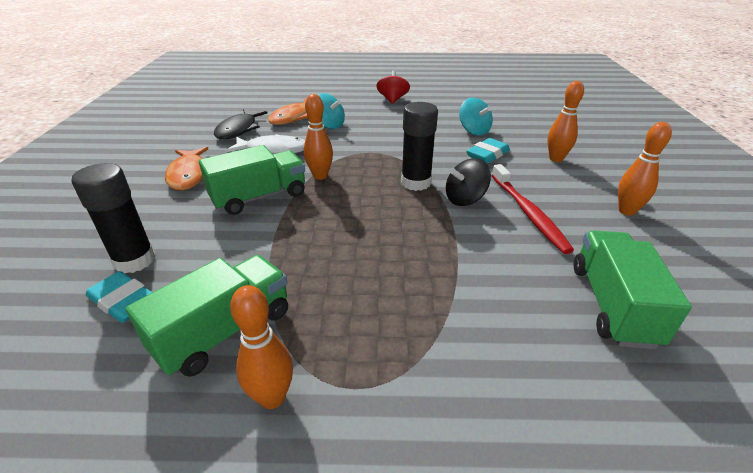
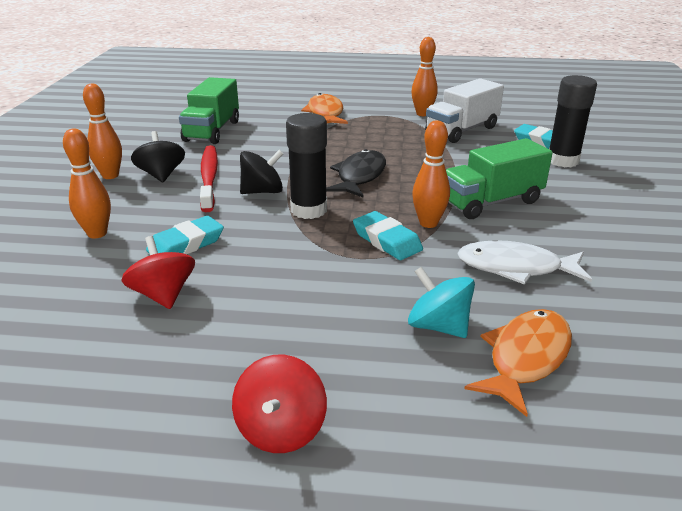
camera: 175 degrees left, 5 degrees down
(189, 175) = (605, 232): orange fish -> orange fish (325, 113)
(224, 331) = (462, 130): green truck -> white truck
(238, 129) = (616, 321): black fish -> black fish (359, 176)
(352, 162) = (387, 241): none -> turquoise eraser
(473, 131) = (163, 295): turquoise spinning top -> red spinning top
(578, 214) = (161, 175): none -> black spinning top

